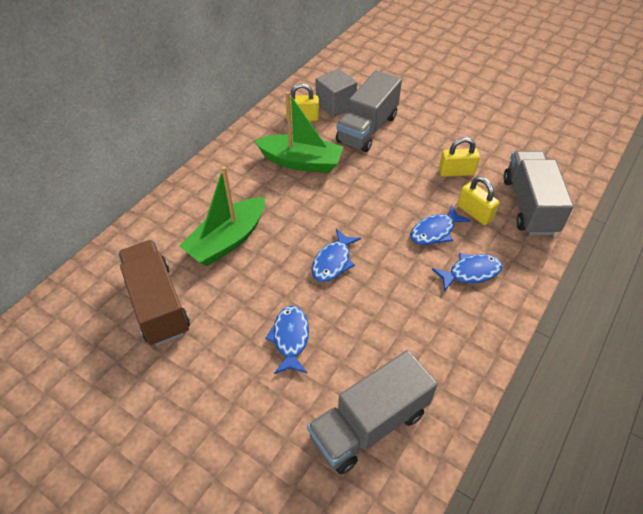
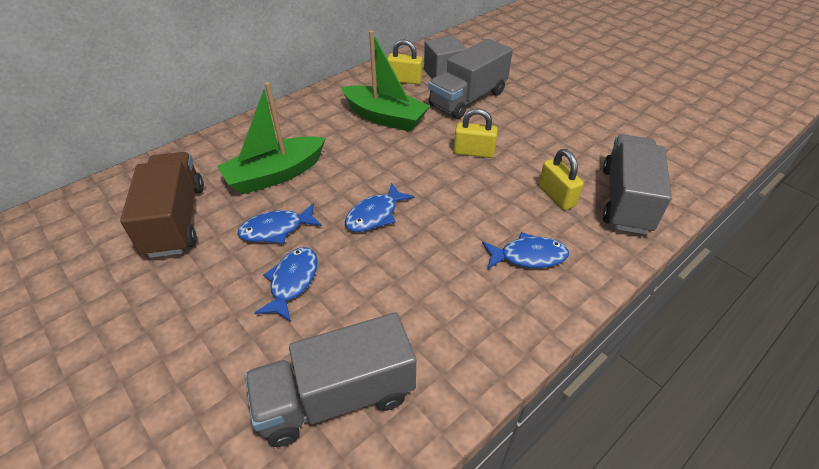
camera: 15 degrees right, 5 degrees down
(435, 231) = (502, 206): blue fish -> blue fish (276, 229)
(456, 172) = (550, 153): yellow padlock -> yellow padlock (473, 152)

